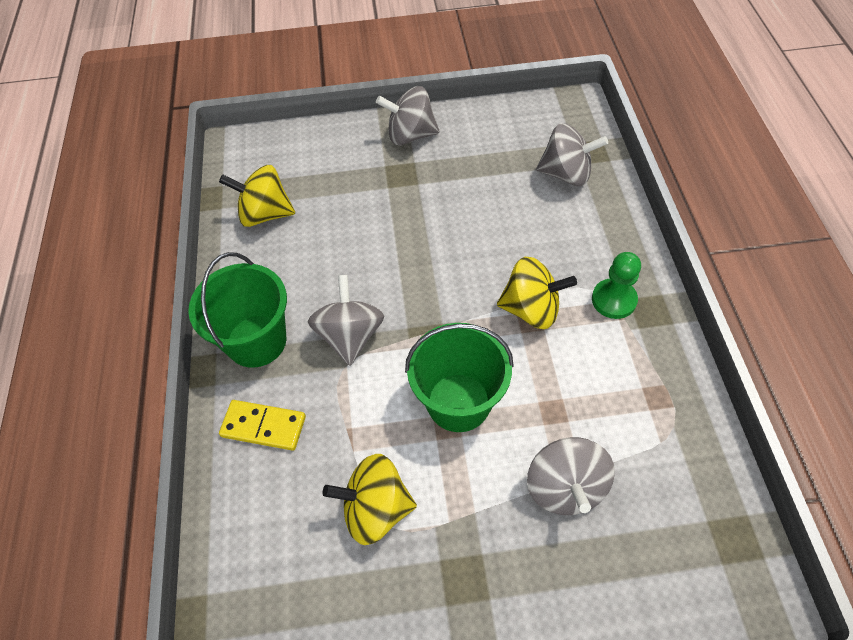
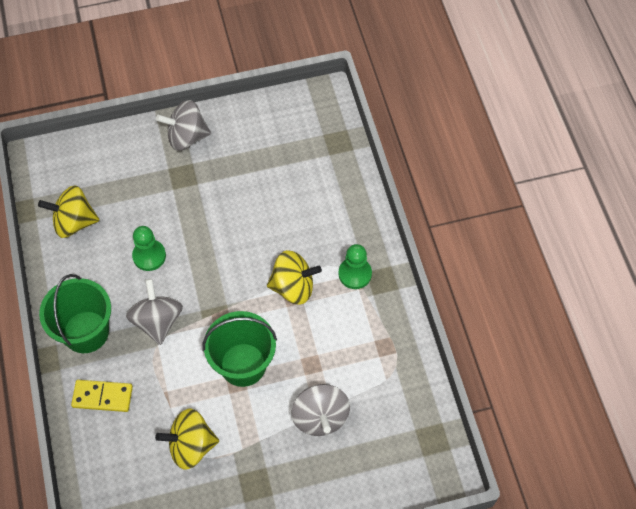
camera: 10 degrees left, 5 degrees up
(350, 258) = (149, 256): none -> green pawn
(566, 174) = (318, 165): grey spinning top -> none

